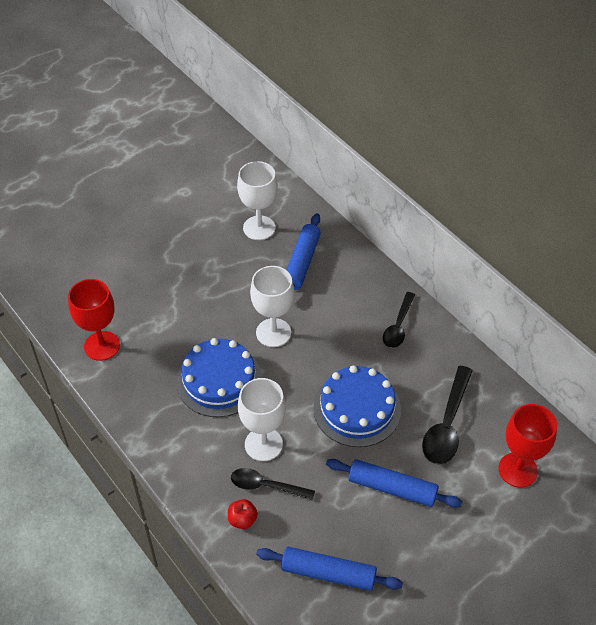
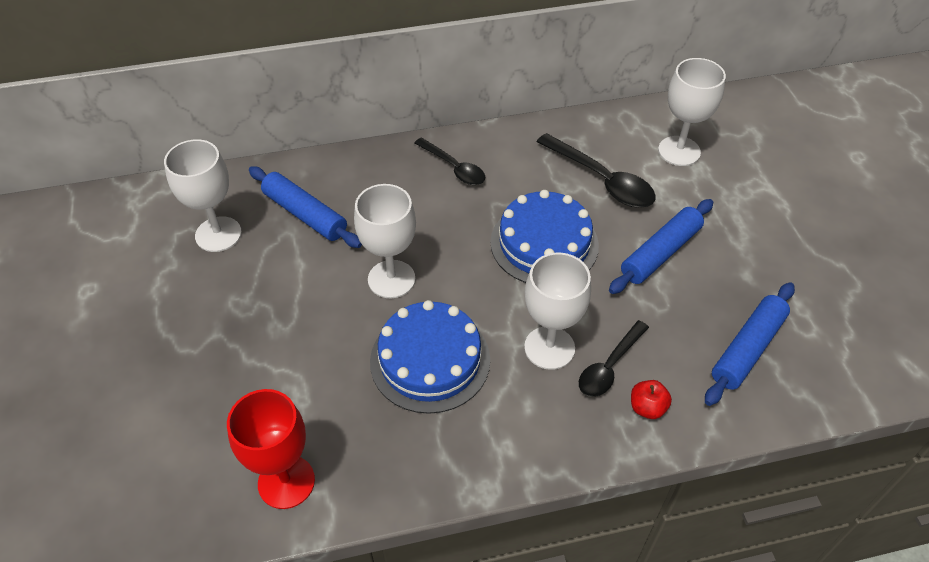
camera: 65 degrees left, 0 degrees up
(518, 470) = (679, 151): red goblet -> white goblet

